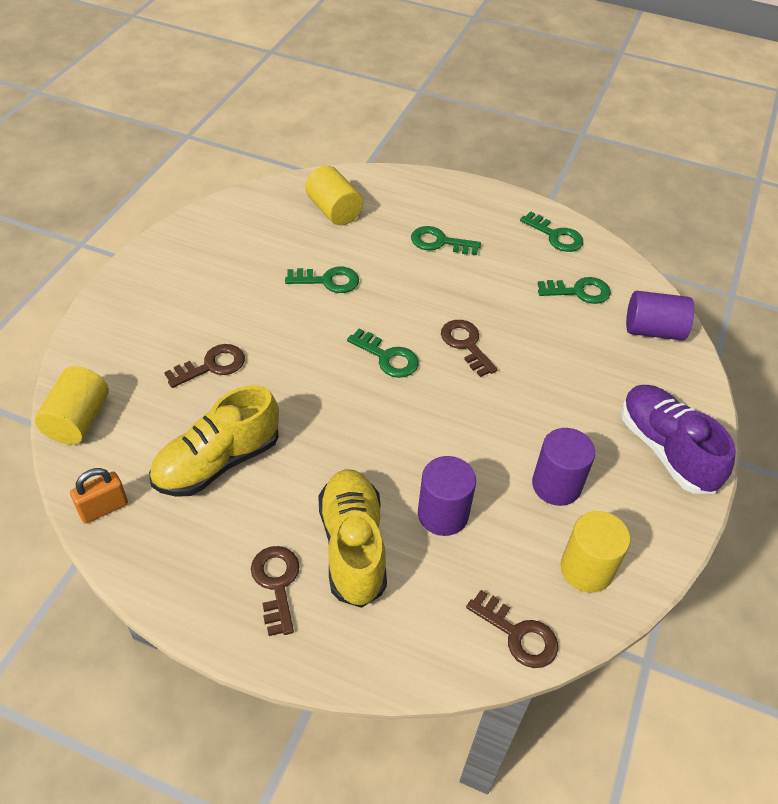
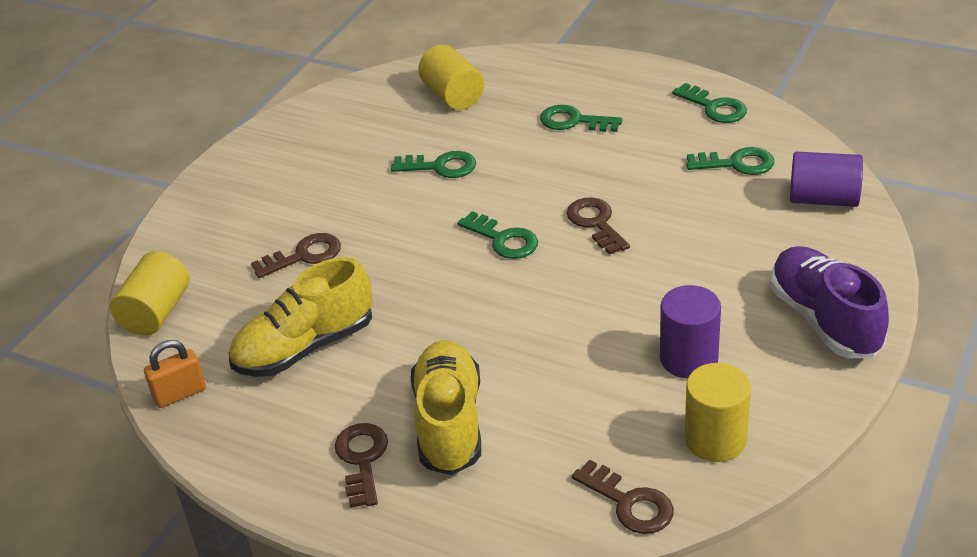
camera: 10 degrees right, 10 degrees down
(443, 514) = (553, 390): purple cylinder -> none

